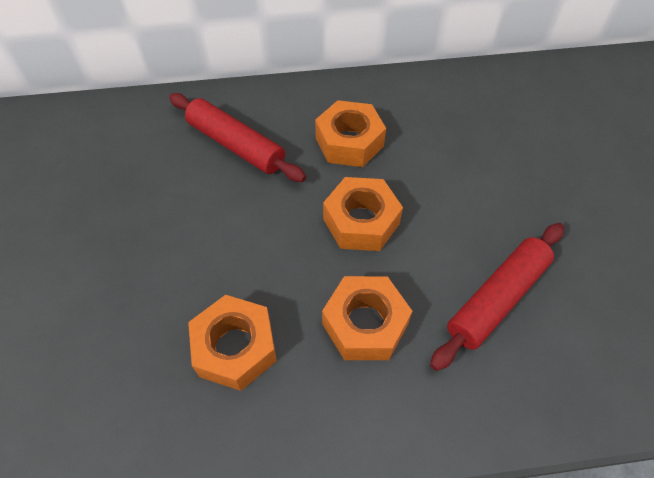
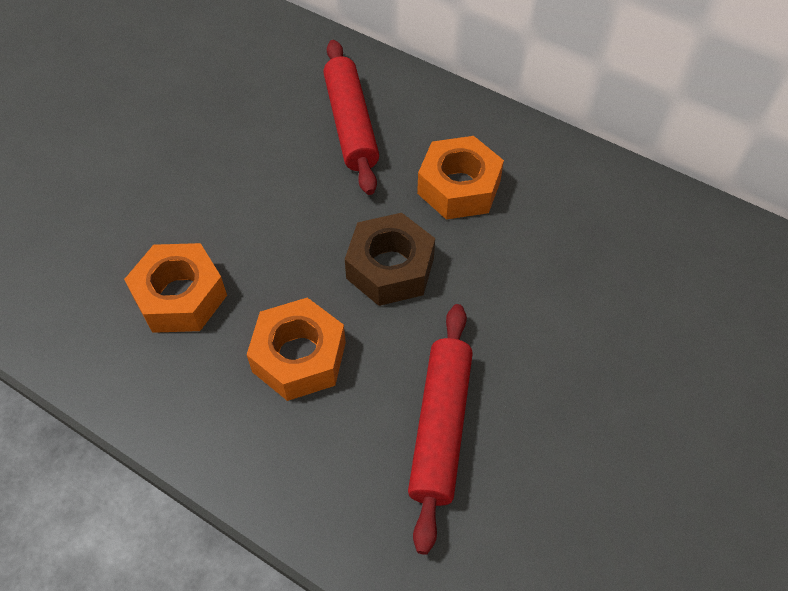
camera: 40 degrees right, 0 degrees up
(361, 221) = (390, 268): orange nut -> brown nut
(497, 299) = (441, 427): red rolling pin -> red rolling pin turned 75 degrees counterclockwise

